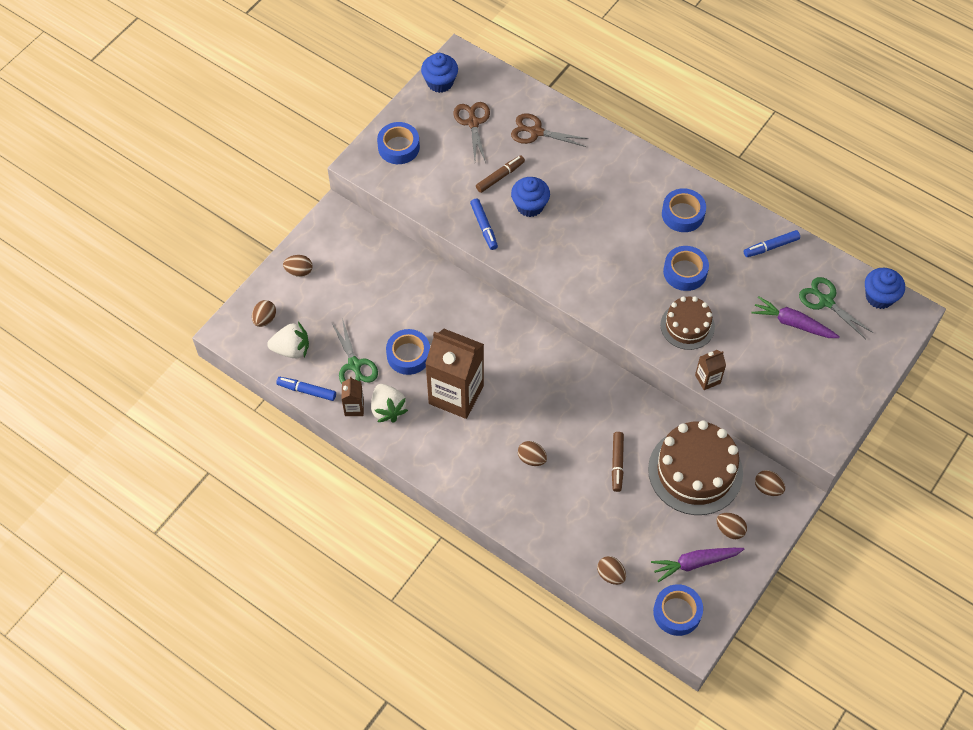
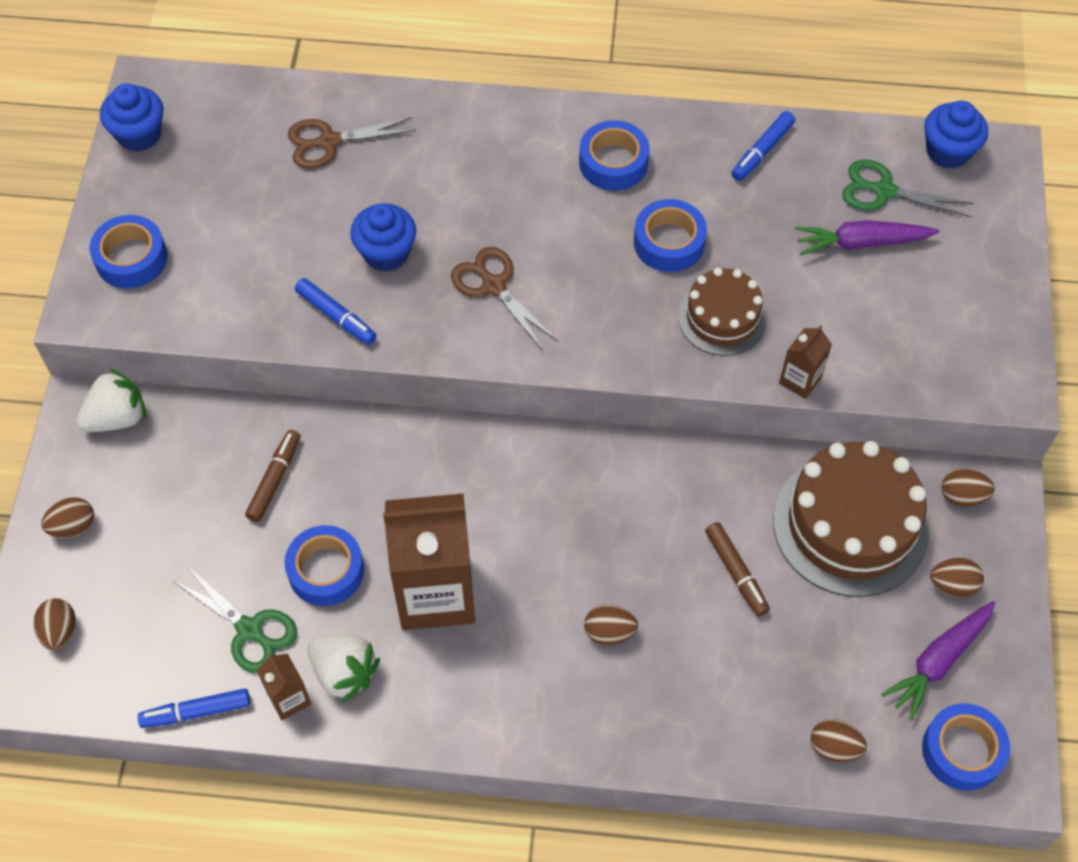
camera: 30 degrees left, 0 degrees up
(291, 349) = (132, 657): white strawberry -> white strawberry (117, 417)
(473, 122) = (225, 170): brown scissors -> brown scissors (493, 286)
(500, 176) = (315, 231): brown marker -> brown marker (275, 479)

